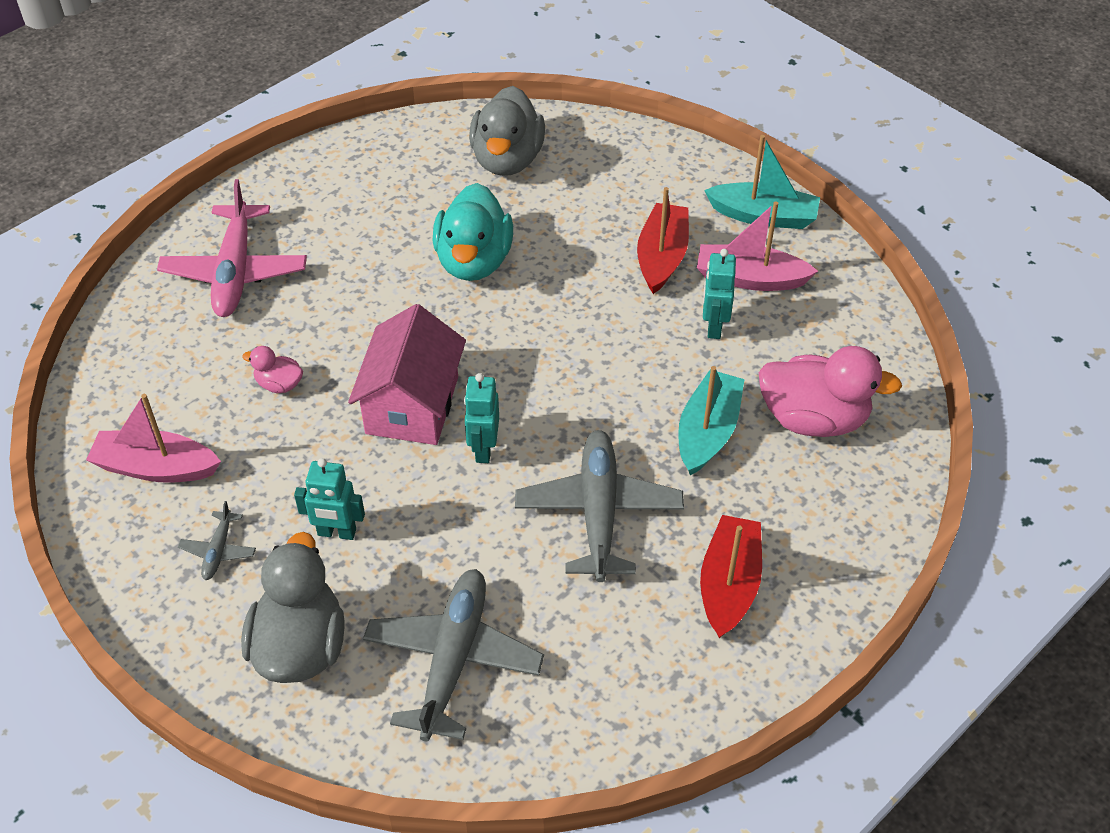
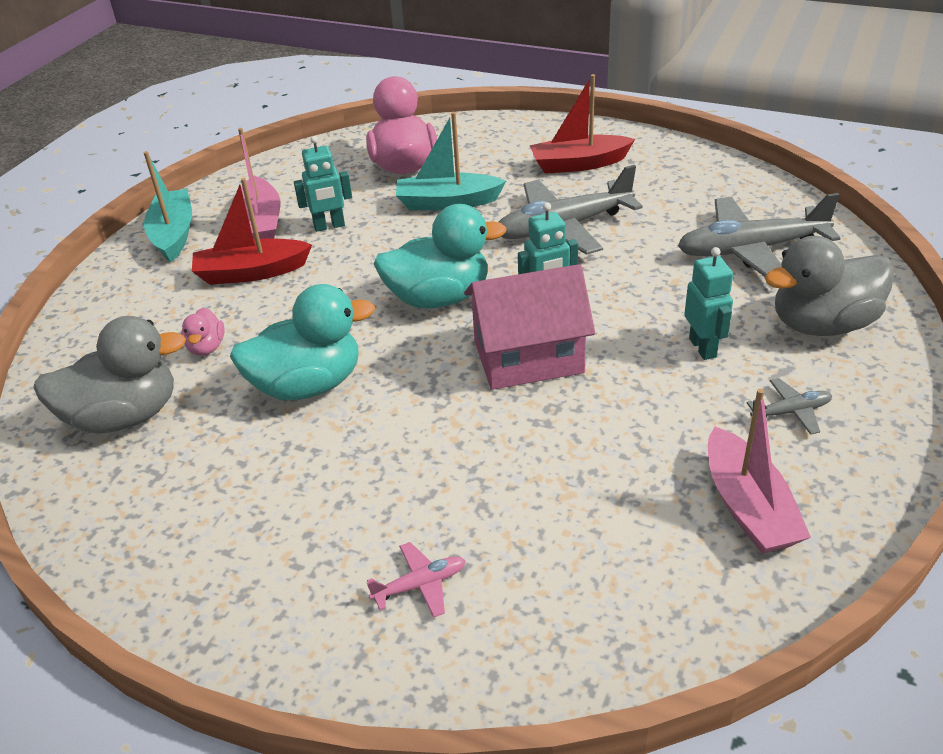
camera: 110 degrees left, 10 degrees down
(235, 272) = (420, 585): pink plane -> pink plane, size x0.45
(279, 384) = (568, 460): pink duck -> pink duck (206, 347)
(537, 372) = (439, 298): none -> turquoise duck

